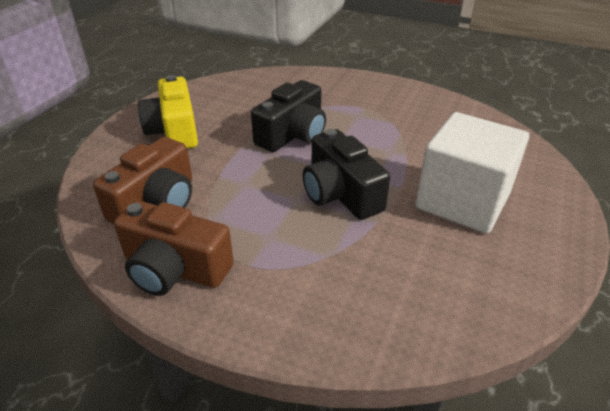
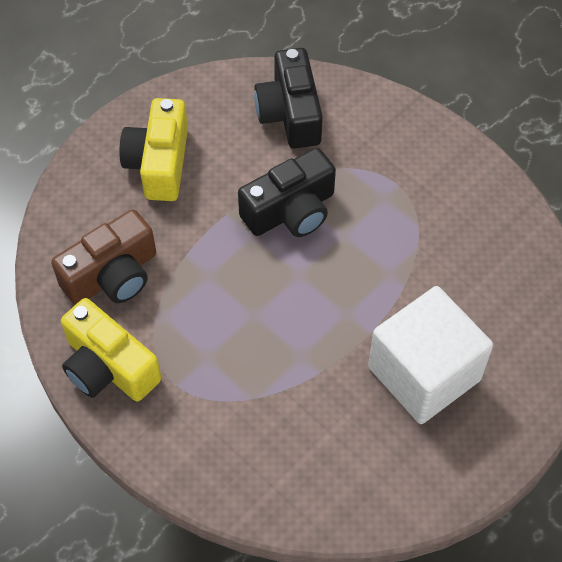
camera: 20 degrees right, 20 degrees up
(175, 268) = (108, 367): brown camera -> yellow camera
(340, 193) = (301, 322): black camera -> black camera (290, 113)

